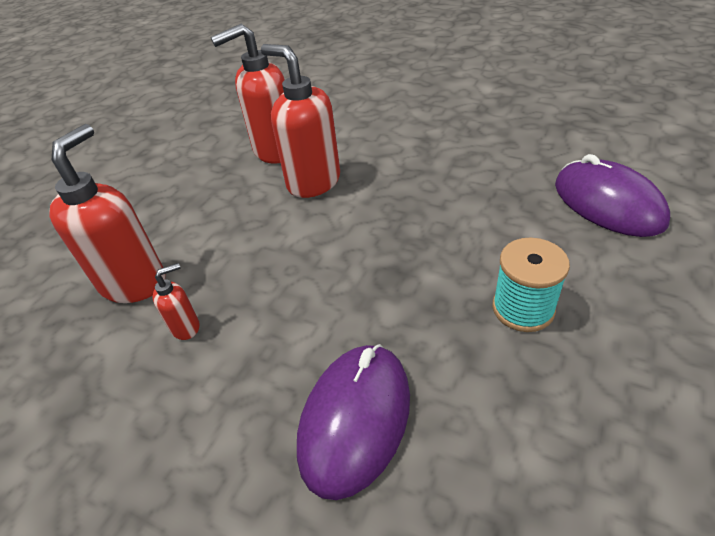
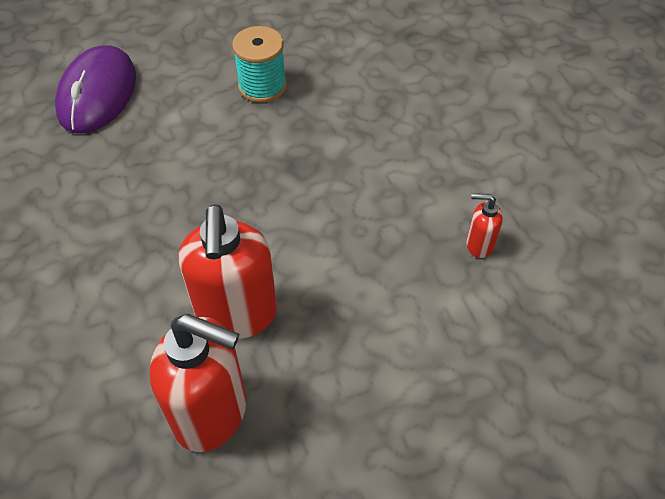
camera: 140 degrees left, 10 degrees up
(134, 283) = (497, 330): red soap dispenser -> none
(355, 419) = (422, 108): purple mouse -> none

